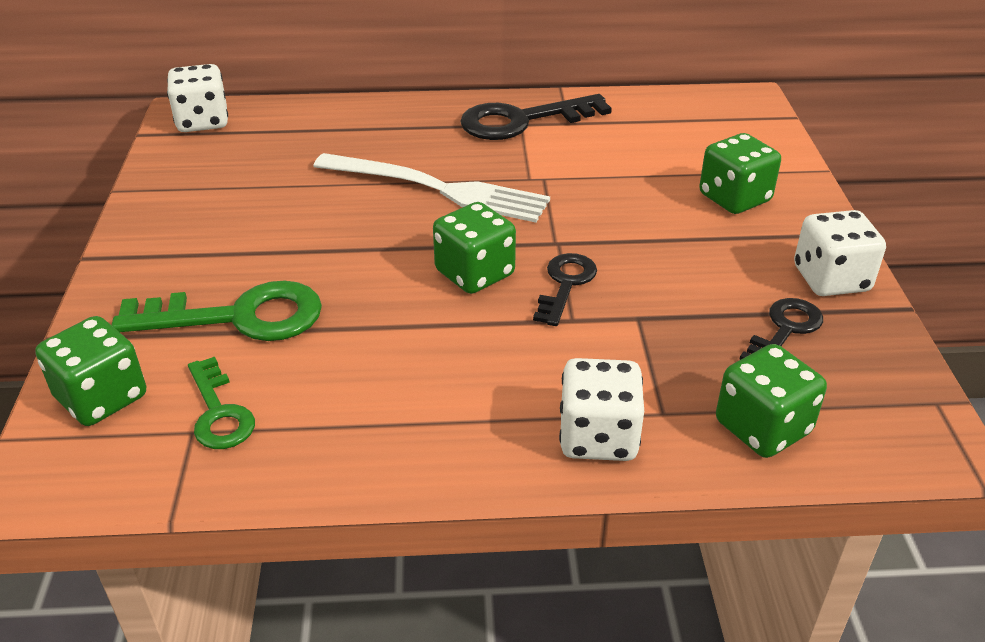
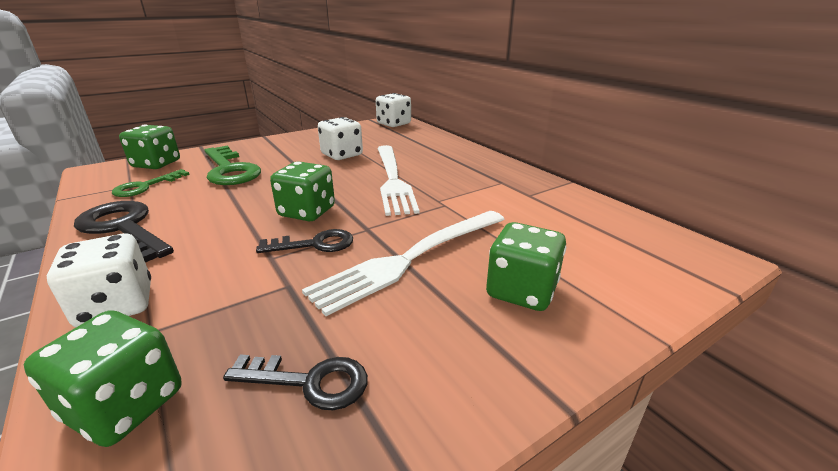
camera: 60 degrees right, 10 degrees down
(522, 121) = (506, 181): black key -> black key (123, 229)
(642, 234) = (410, 259): none -> white fork
(831, 279) = (435, 399): white dice -> white dice (342, 155)

